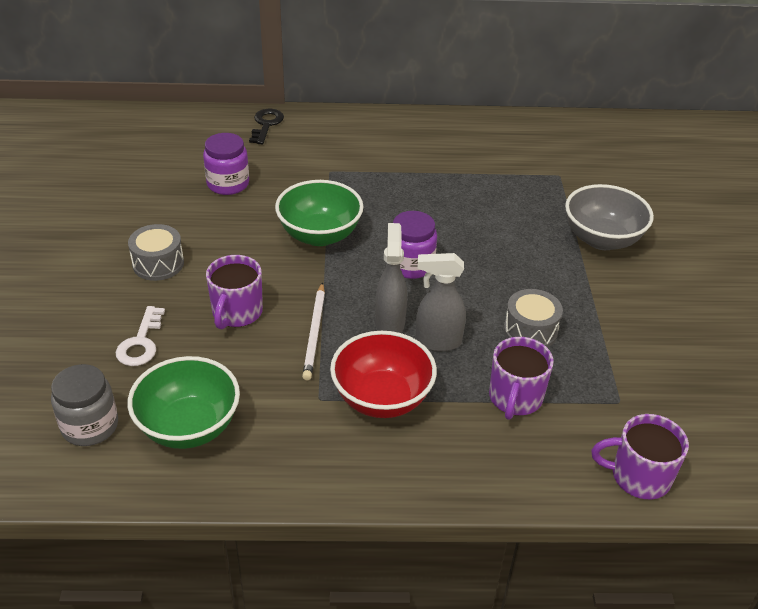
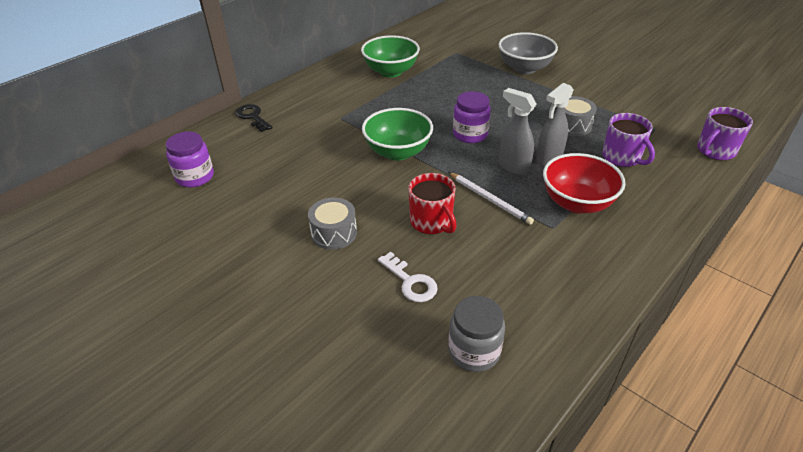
camera: 45 degrees left, 0 degrees up
(189, 427) = (524, 299): green bowl -> green bowl (390, 71)
(228, 184) = (291, 162): purple jar -> purple jar (195, 177)
(236, 312) = (431, 222): purple mug -> red mug

